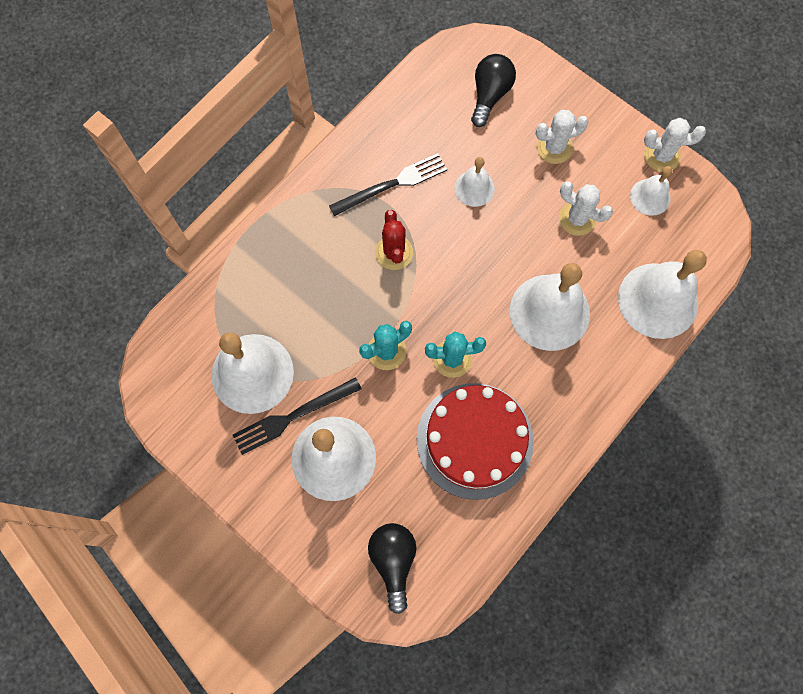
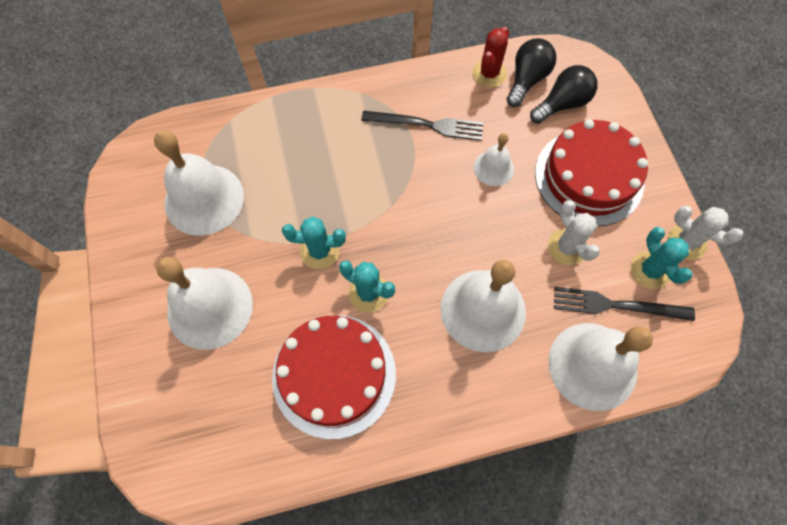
camera: 35 degrees right, 5 degrees down
(293, 416) = (206, 253): black fork -> black fork (616, 305)
(393, 561) = (187, 428): black light bulb -> black light bulb (527, 80)
(394, 252) = (387, 177): red cactus -> red cactus (489, 73)
(554, 148) = (589, 177): white cactus -> red cake
(650, 197) = (650, 270): white bell -> turquoise cactus

